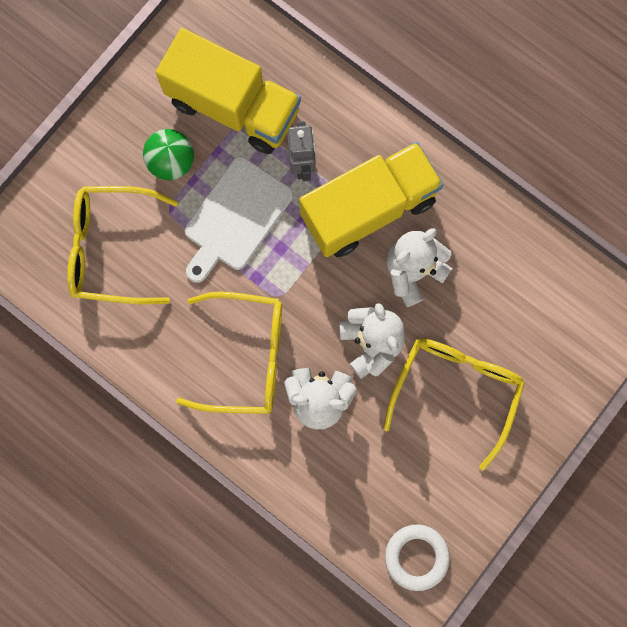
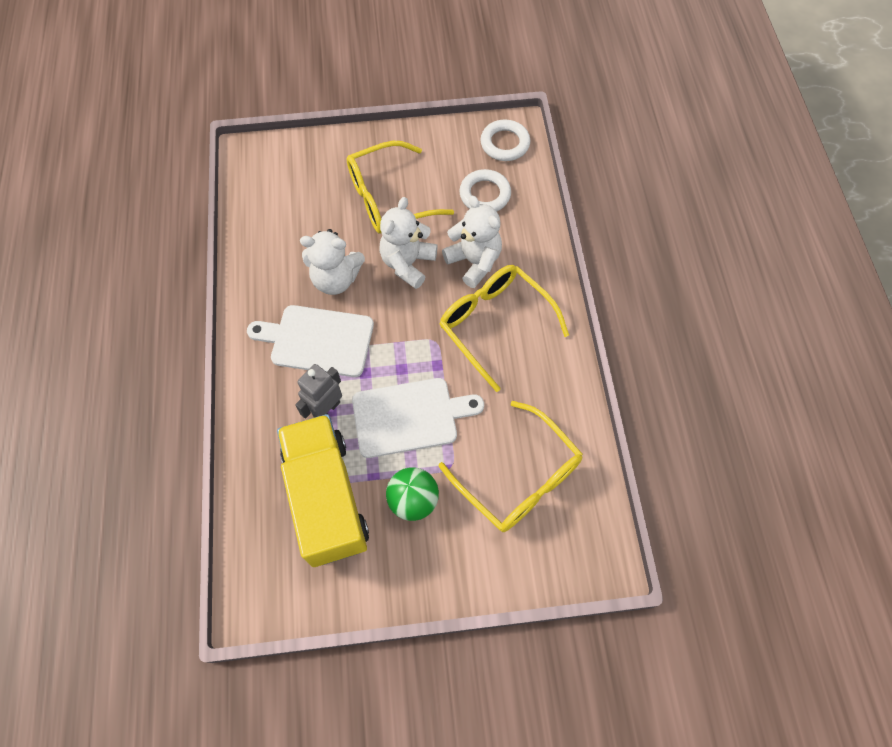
camera: 135 degrees left, 15 degrees down
(368, 209) = (318, 340): yellow truck -> white cutting board
(377, 478) = (485, 194): none -> white ring

